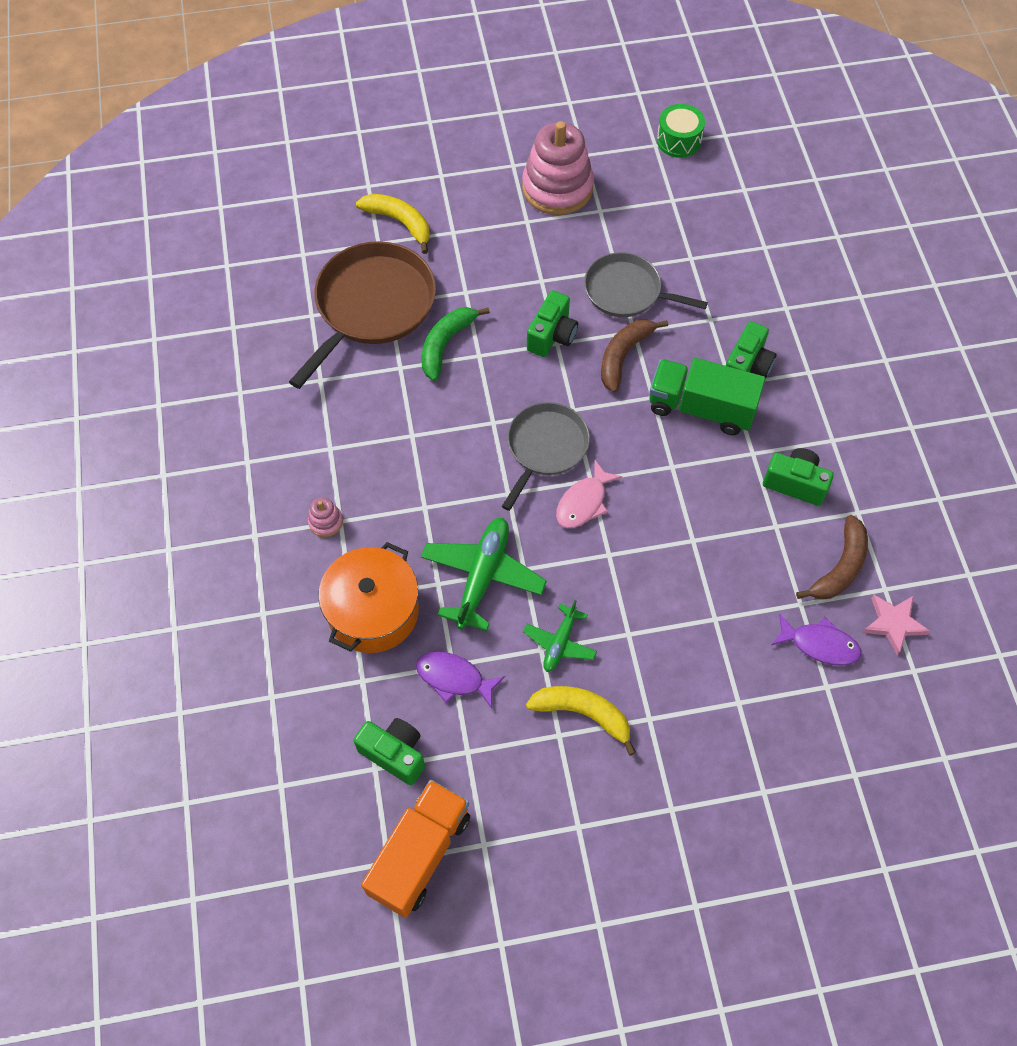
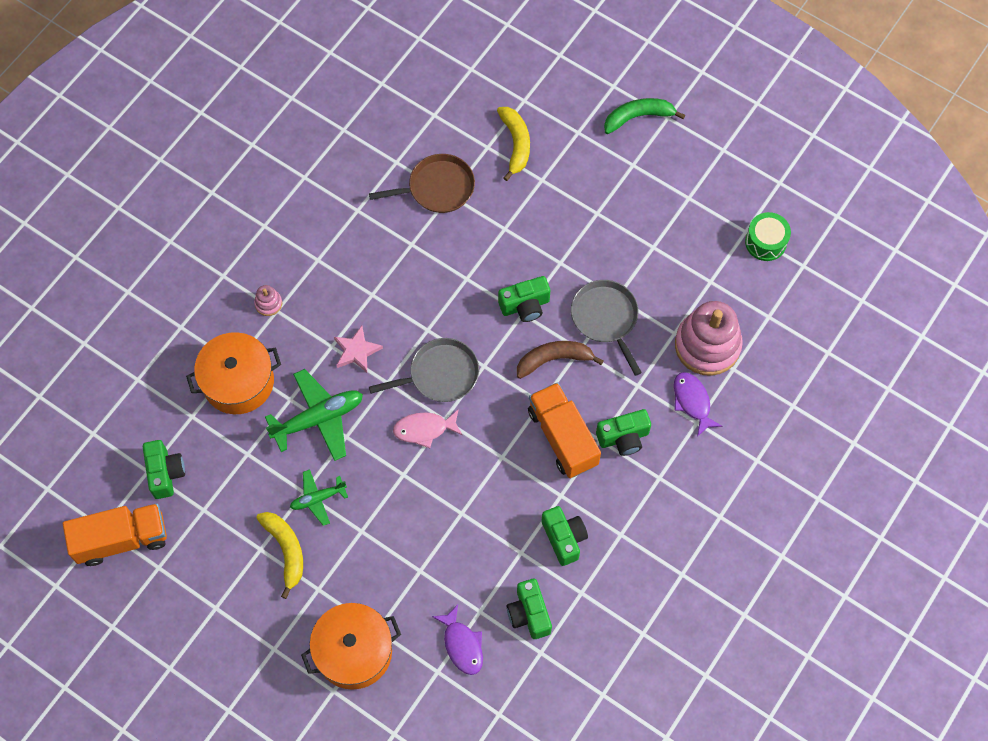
camera: 45 degrees right, 5 degrees up
(371, 306) = (437, 188): brown pan -> brown pan, size x0.64
(446, 344) = (454, 253): green banana -> green banana (638, 117)
(454, 678) = (240, 462): purple fish -> purple fish (692, 401)
(557, 188) = (643, 206): pink stacking toy -> pink stacking toy (707, 345)
(701, 408) = (562, 437): green truck -> orange truck
(741, 740) = (354, 651): none -> orange pot
(840, 567) = (529, 614): brown banana -> green camera
(893, 624) = (520, 677): pink star -> pink star (356, 351)

